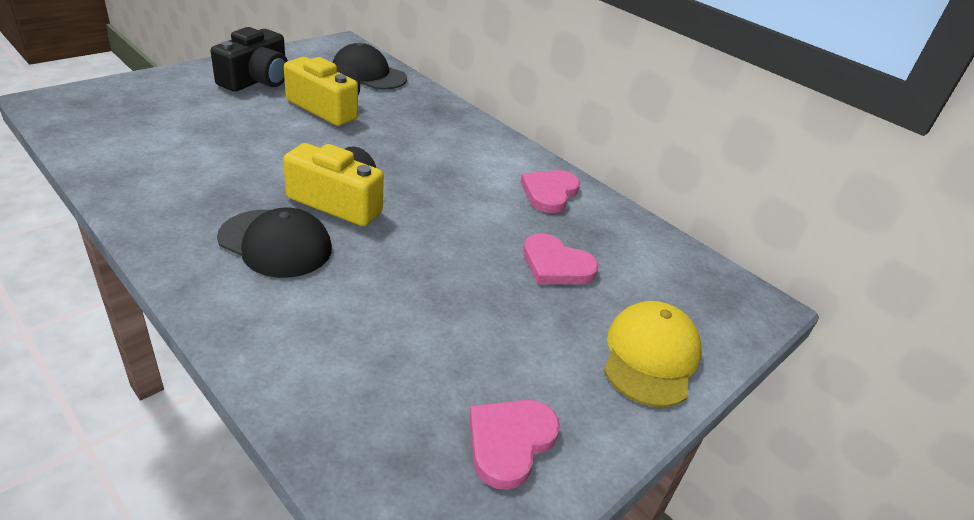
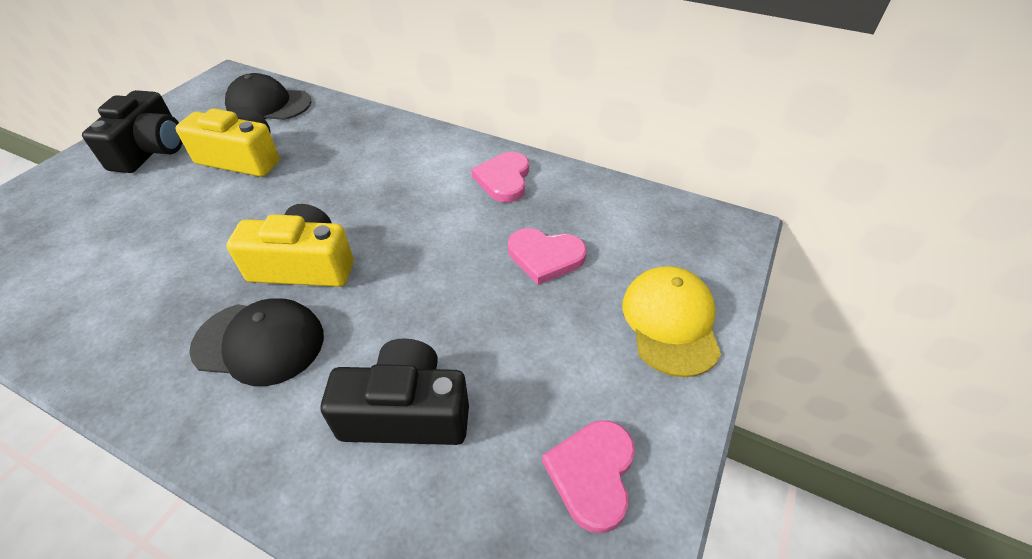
camera: 15 degrees left, 10 degrees up
(370, 335) = (406, 412): none -> black camera

